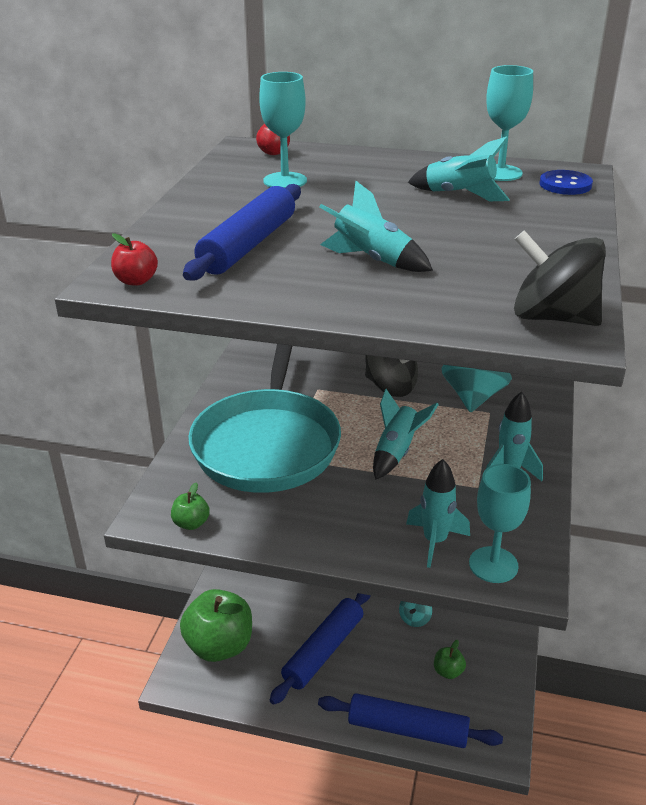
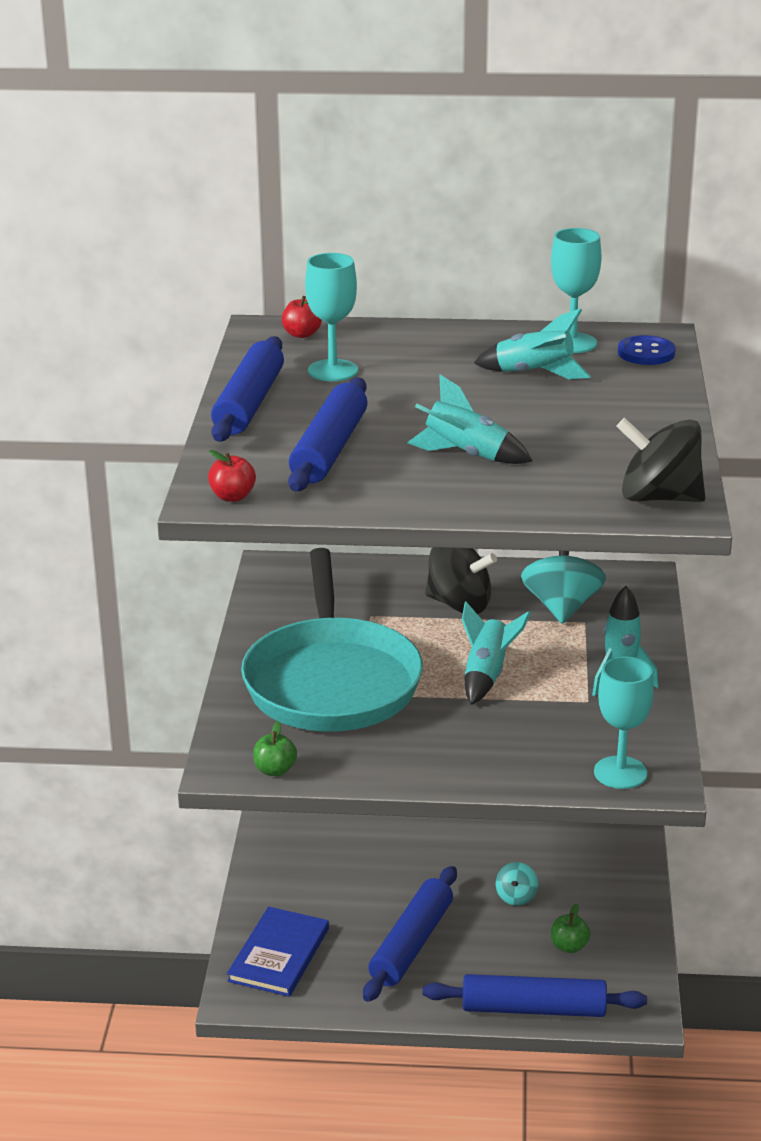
camera: 10 degrees left, 5 degrees down
(200, 202) = (249, 403): none -> blue rolling pin
(219, 646) = (279, 955): green apple -> blue book
(435, 541) = (553, 758): turquoise rocket -> none

